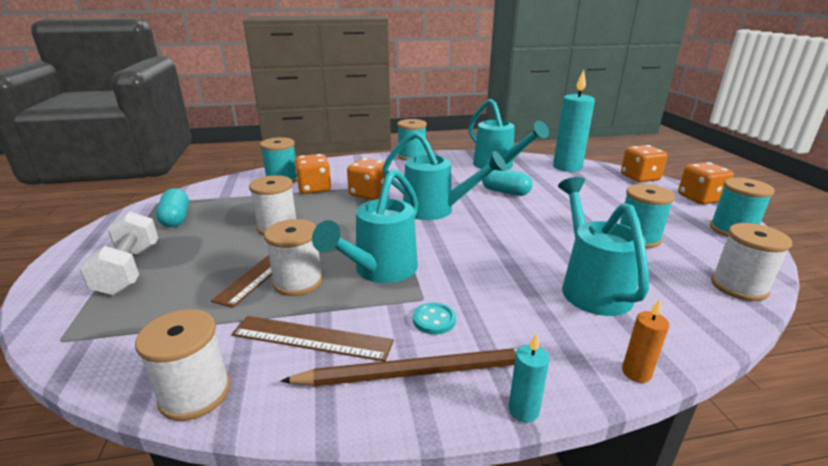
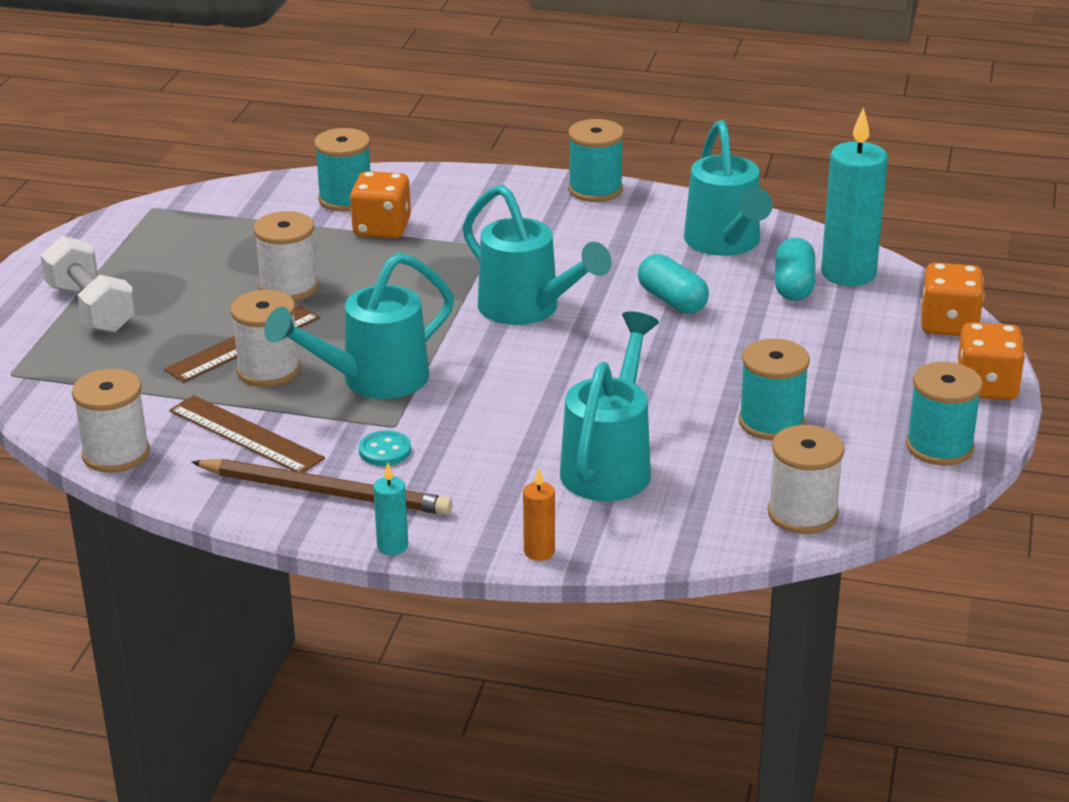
camera: 25 degrees right, 5 degrees up
(129, 270) = (91, 308): white dumbbell -> white dumbbell turned 45 degrees counterclockwise
(176, 218) = (167, 242): turquoise capsule -> turquoise capsule (793, 286)
(369, 194) = (455, 256): orange dice -> none

